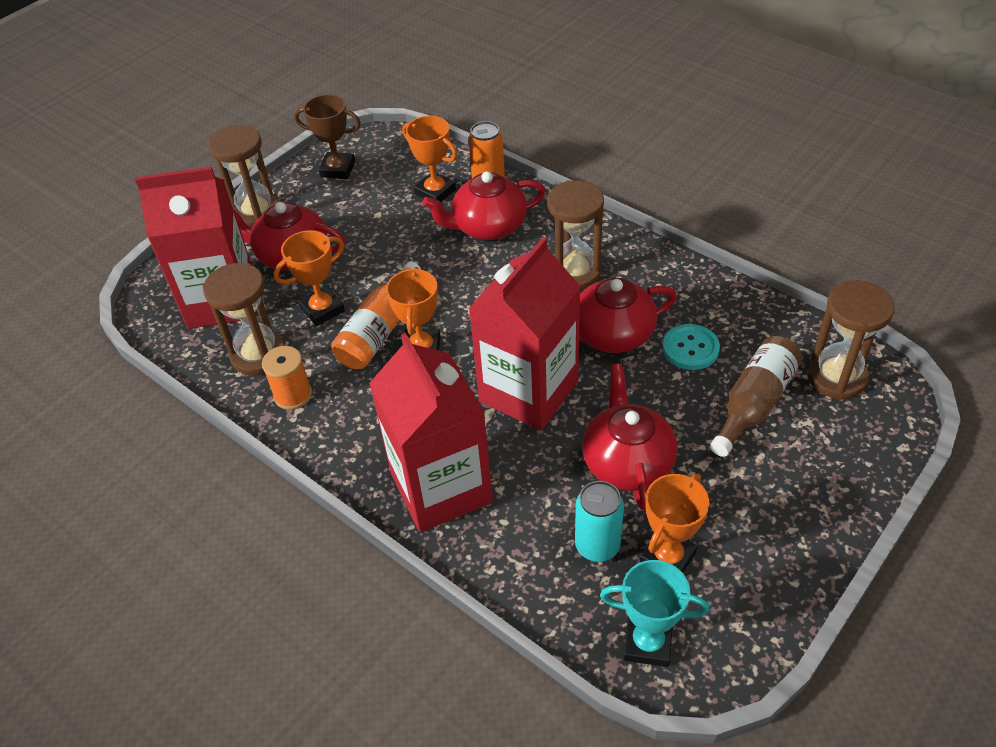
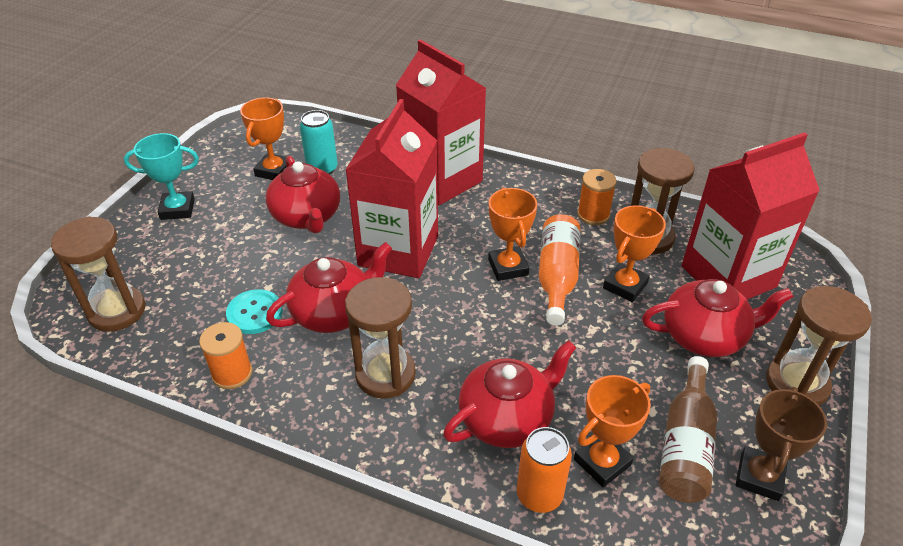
camera: 160 degrees right, 5 degrees down
(338, 169) = (759, 476): brown trophy -> brown trophy turned 60 degrees counterclockwise
(435, 192) = (602, 462): orange trophy -> orange trophy turned 60 degrees counterclockwise
(647, 643) = (285, 134): turquoise trophy -> turquoise trophy (177, 209)
(709, 296) = (232, 373): none -> orange spool
(754, 403) = (199, 275): brown bottle -> brown bottle (685, 445)

